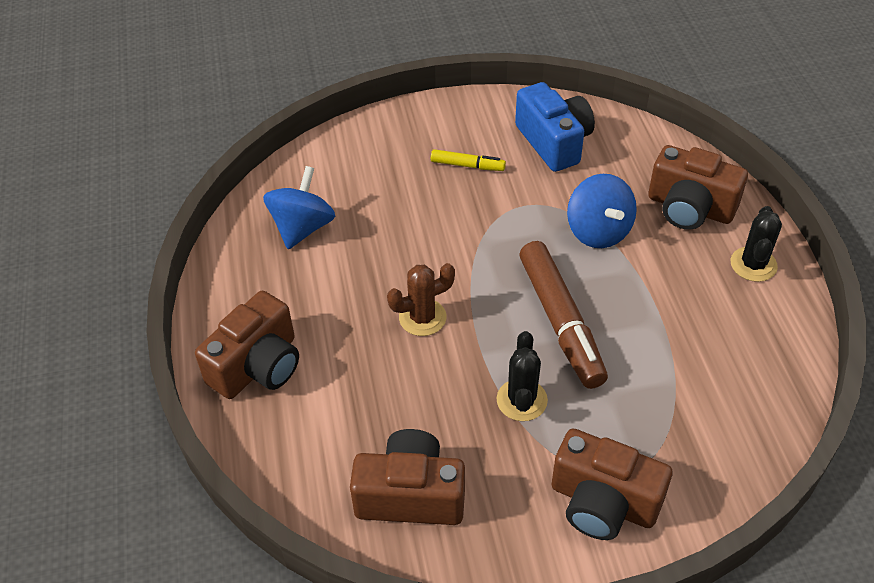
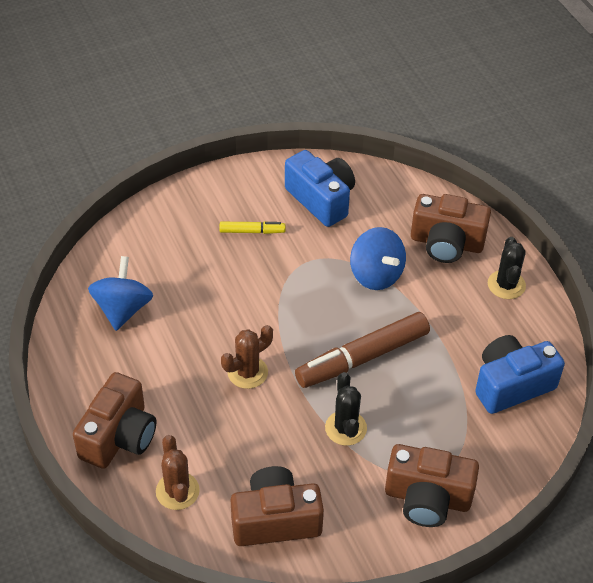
camera: 15 degrees left, 0 degrees up
(305, 440) = (177, 491): none -> brown cactus
(560, 322) = (362, 358): brown marker -> brown marker turned 90 degrees clockwise
(737, 382) = (511, 385): none -> blue camera

